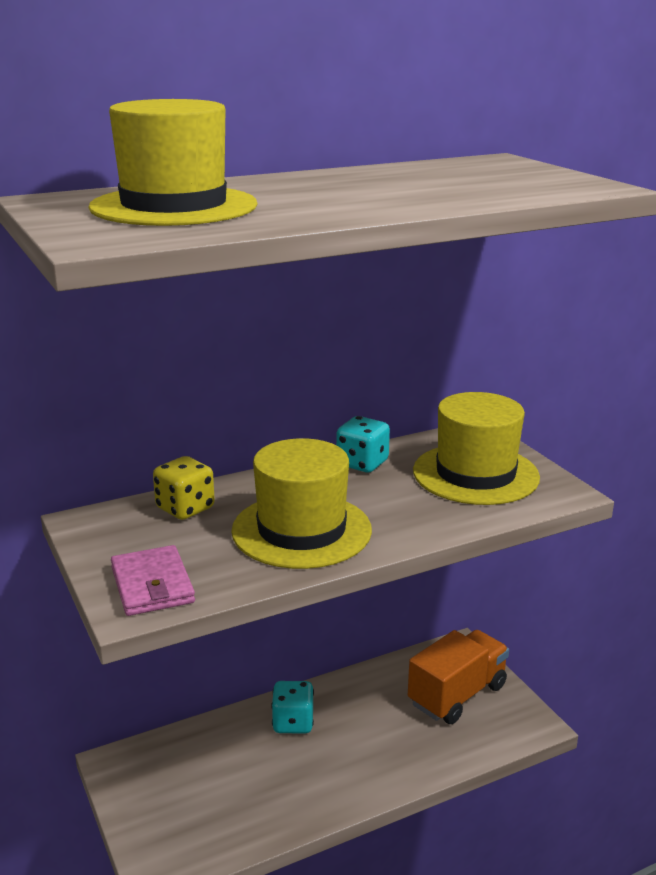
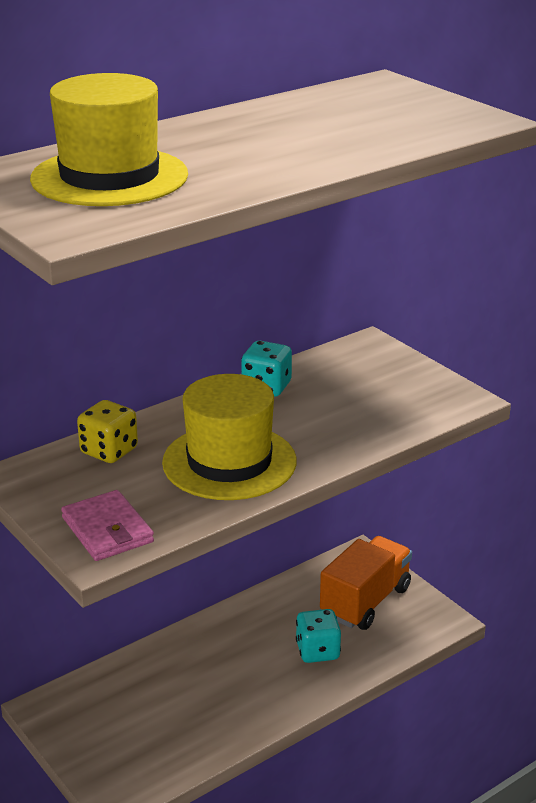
camera: 10 degrees left, 5 degrees up
(293, 722) = (211, 647): turquoise dice -> turquoise dice (317, 651)
(475, 474) = (378, 388): yellow hat -> none

